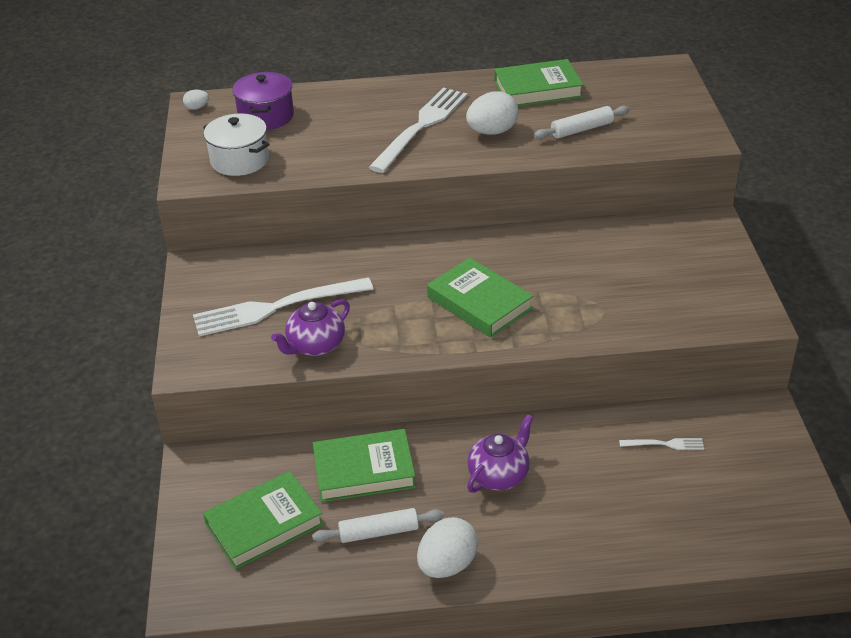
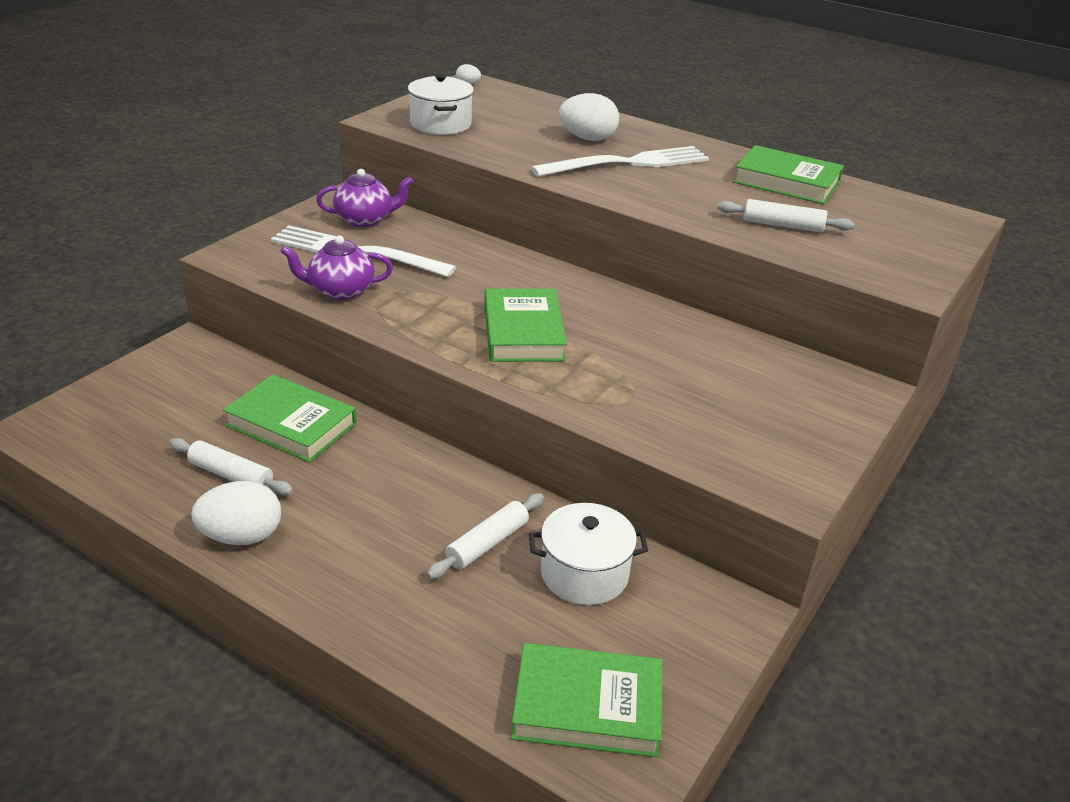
camera: 35 degrees right, 5 degrees down
(264, 524) = (163, 414): green book -> green book (587, 706)
(266, 116) = (510, 108): purple pot -> none
(492, 132) = (688, 192): white egg -> white egg (587, 139)
(499, 475) = (391, 498): purple teapot -> purple teapot (365, 219)
(592, 464) = (487, 543): none -> white rolling pin
(665, 444) = (584, 574): white fork -> white pot

